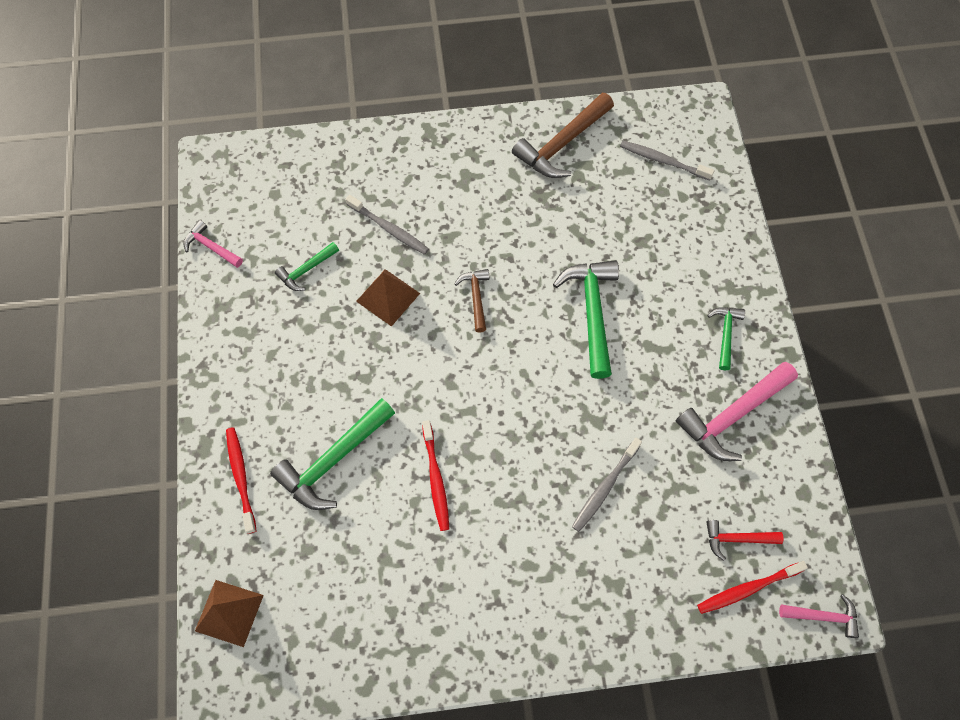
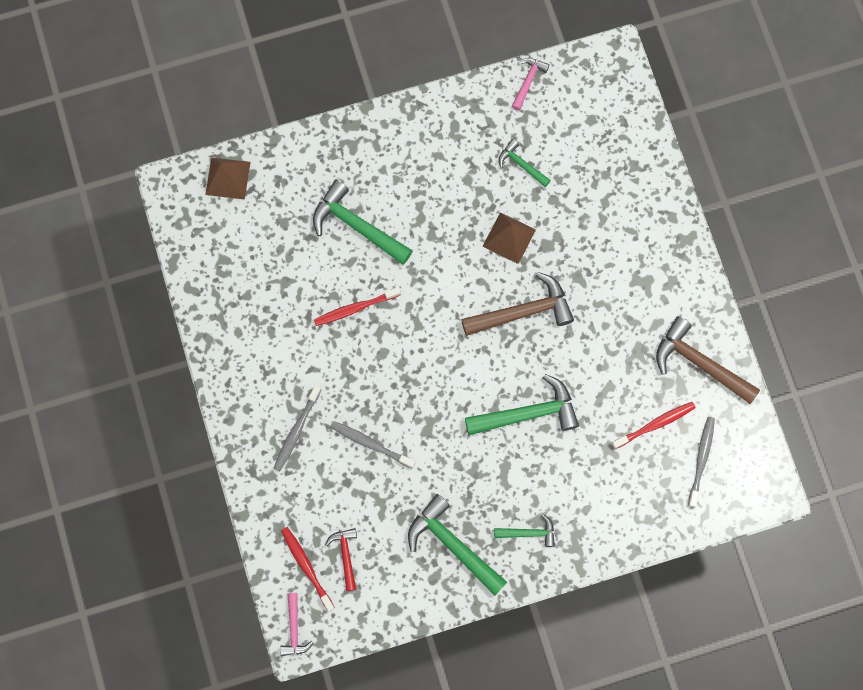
camera: 80 degrees right, 10 degrees up
(241, 477) = (331, 159): red toothbrush -> red toothbrush (655, 424)
(389, 229) = (576, 225): grey toothbrush -> grey toothbrush (296, 431)
(476, 297) = (523, 312): brown hammer -> brown hammer, size x1.85
(733, 415) = (453, 545): pink hammer -> green hammer

